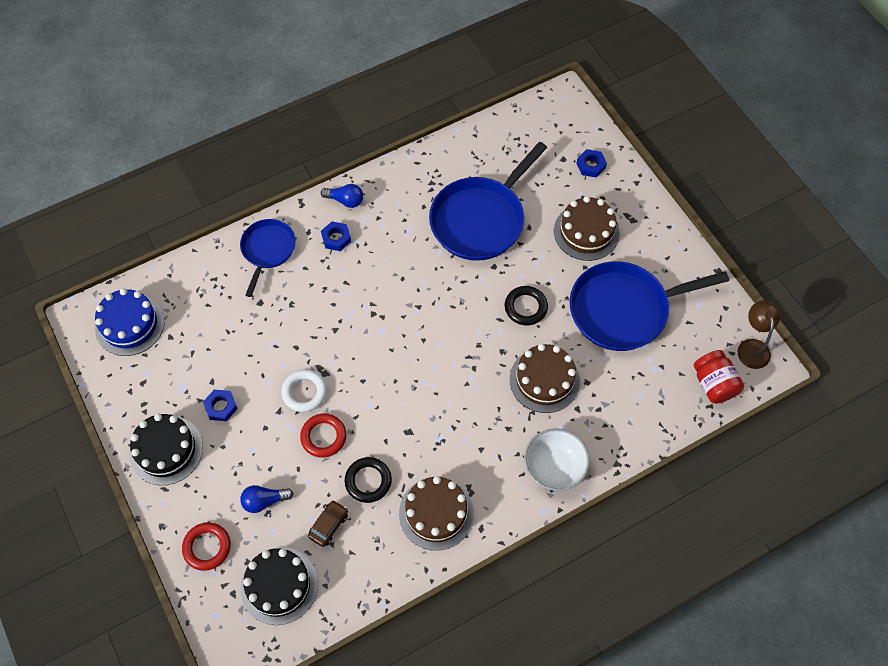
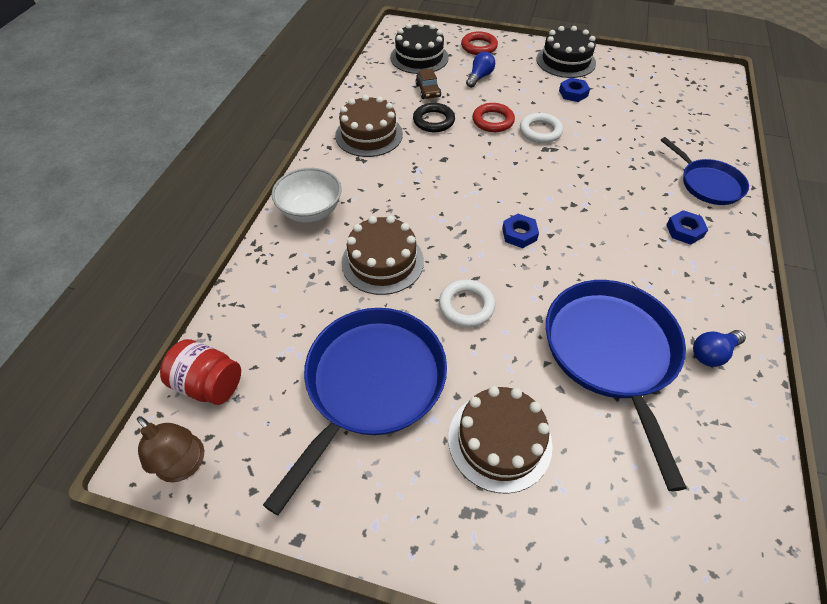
camera: 135 degrees right, 10 degrees down
(130, 324) = (692, 89): blue cake -> none
(345, 200) = (732, 264): blue light bulb -> blue light bulb (712, 353)
(525, 307) = (466, 306): black ring -> white ring
(590, 165) = (598, 548): blue nut -> blue nut (519, 234)

